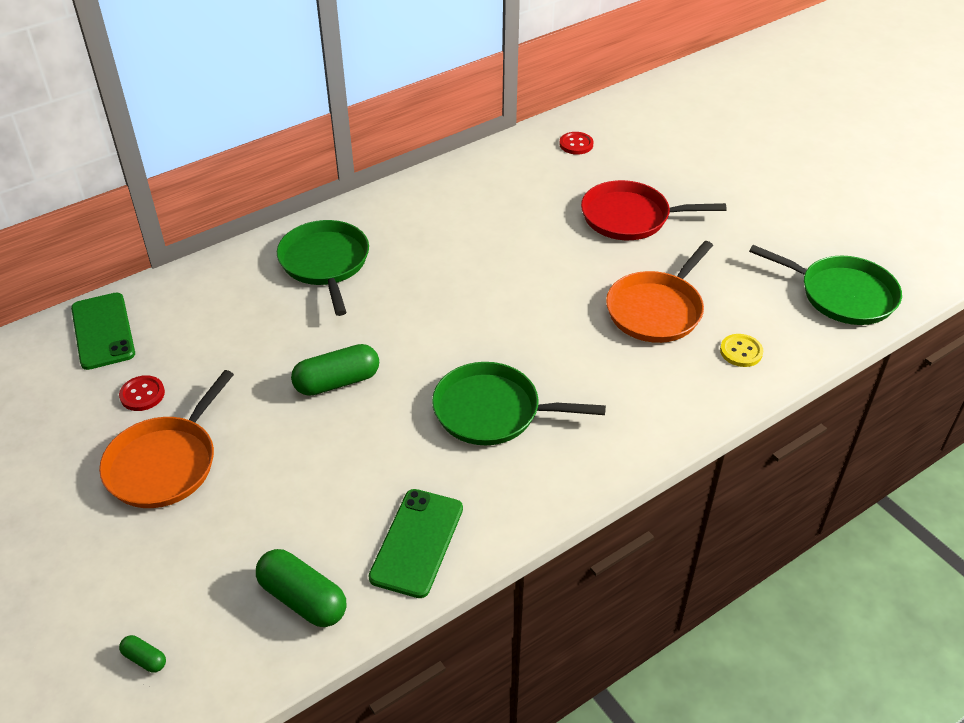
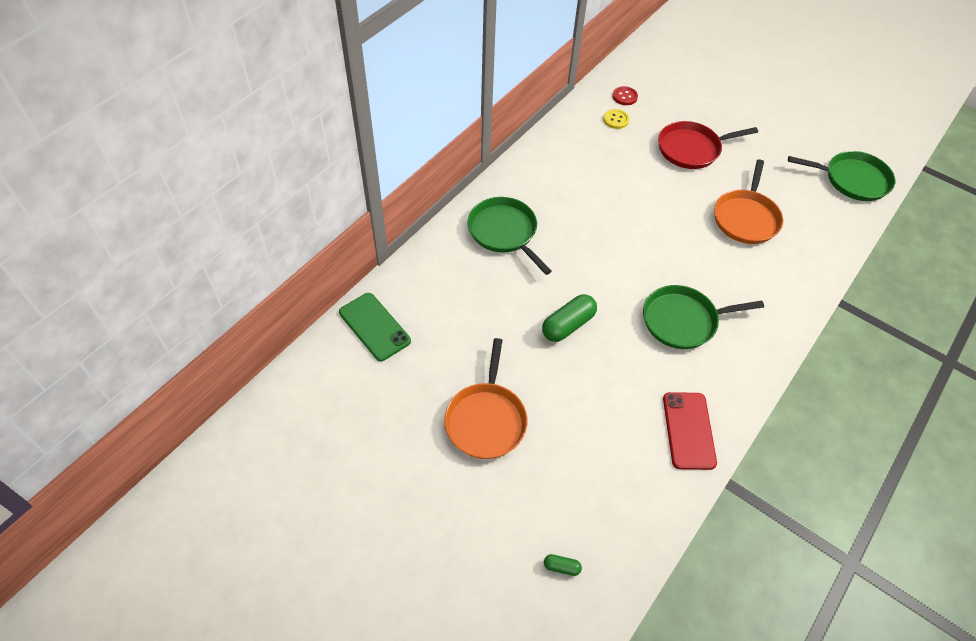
camera: 20 degrees left, 10 degrees up
(142, 394) = (436, 370): red button -> none
(303, 599) = (639, 492): green capsule -> none
(416, 542) = (688, 430): green phone -> red phone
(741, 351) = (813, 237): yellow button -> yellow button (616, 120)

